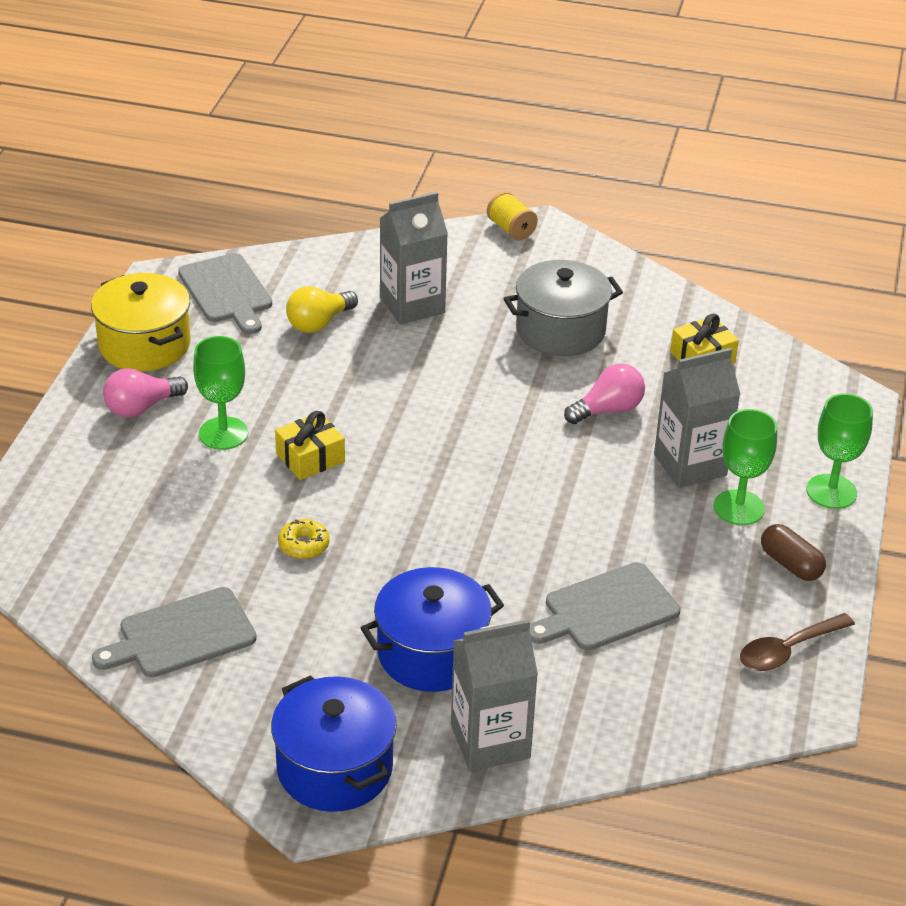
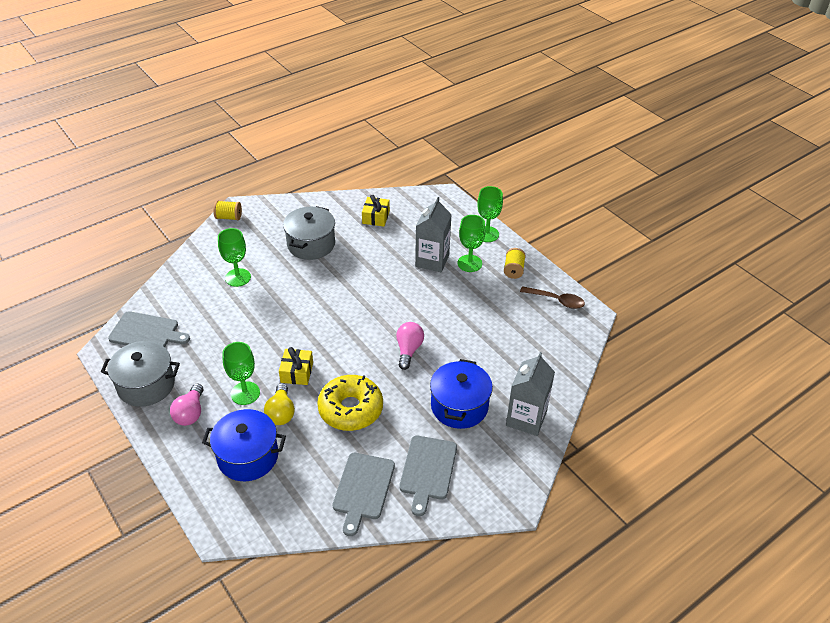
camera: 50 degrees left, 5 degrees up
(144, 345) = (146, 385): yellow pot -> grey pot
(304, 545) = (350, 409): yellow donut -> yellow donut, size x2.25
(319, 323) = (210, 314): yellow light bulb -> yellow light bulb (281, 412)
(334, 768) = (496, 481): blue pot -> blue pot (248, 456)
(412, 305) = (238, 277): grey carton -> green goblet
(606, 609) = (486, 336): grey cutting board -> grey cutting board (427, 470)
(608, 410) = (375, 262): pink light bulb -> pink light bulb (408, 350)
(787, 650) = (556, 300): brown spoon -> brown spoon turned 75 degrees counterclockwise
(790, 564) = (513, 270): brown capsule -> yellow spool

